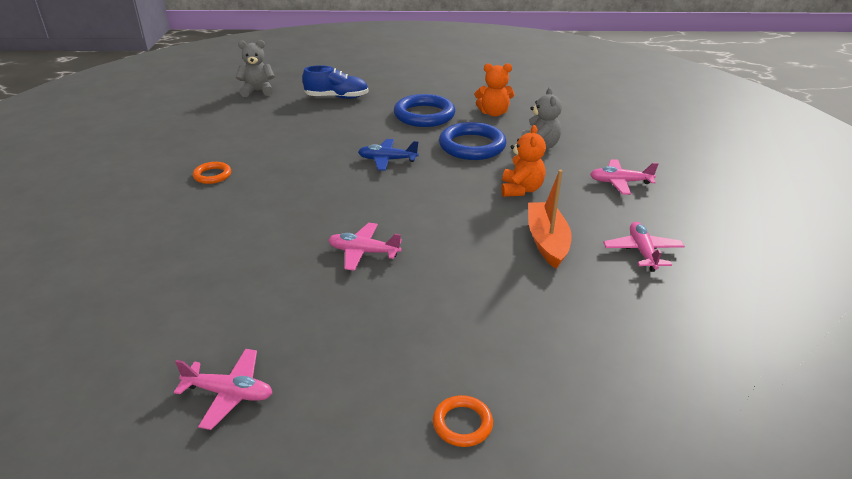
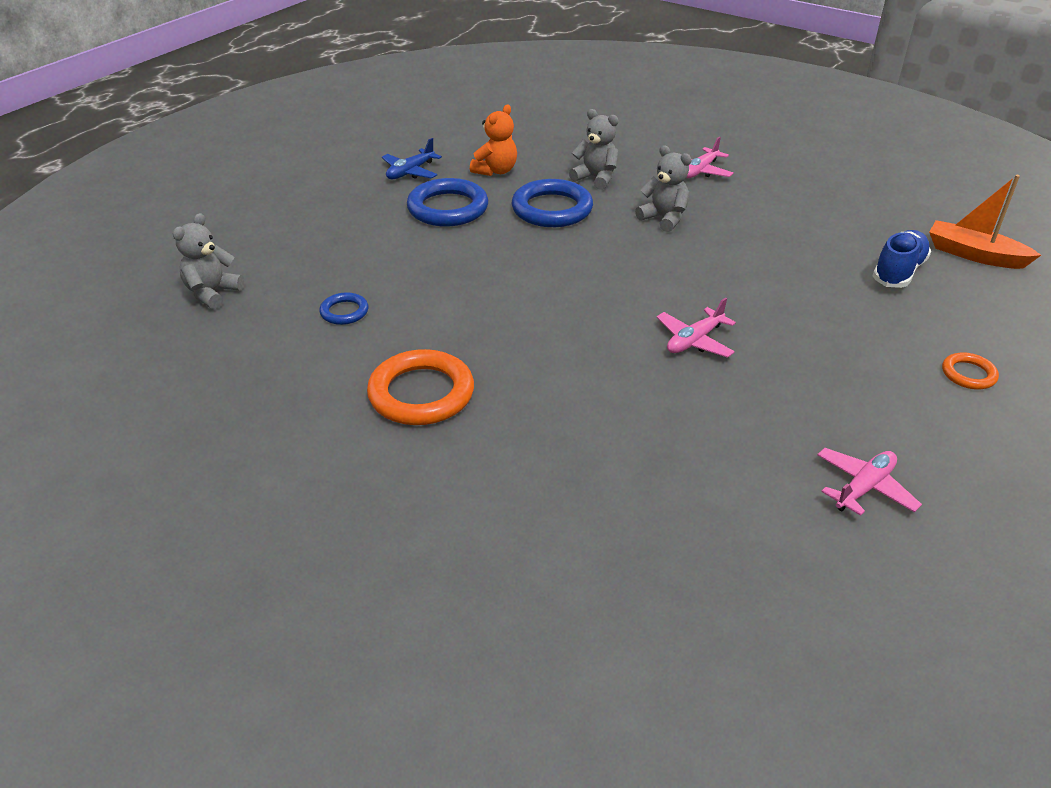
camera: 55 degrees left, 5 degrees up
(212, 175) = (421, 393): orange ring -> orange ring, size x1.96
(274, 127) = (344, 312): none -> blue ring
(337, 97) = (321, 244): blue shoe -> blue shoe (898, 272)
(387, 160) = (524, 265): blue plane -> blue plane (410, 172)
(521, 189) = (664, 219): orange teddy bear -> grey teddy bear
(547, 241) = (760, 242): orange boat -> orange boat (974, 255)
(642, 252) = (811, 209): pink plane -> none

